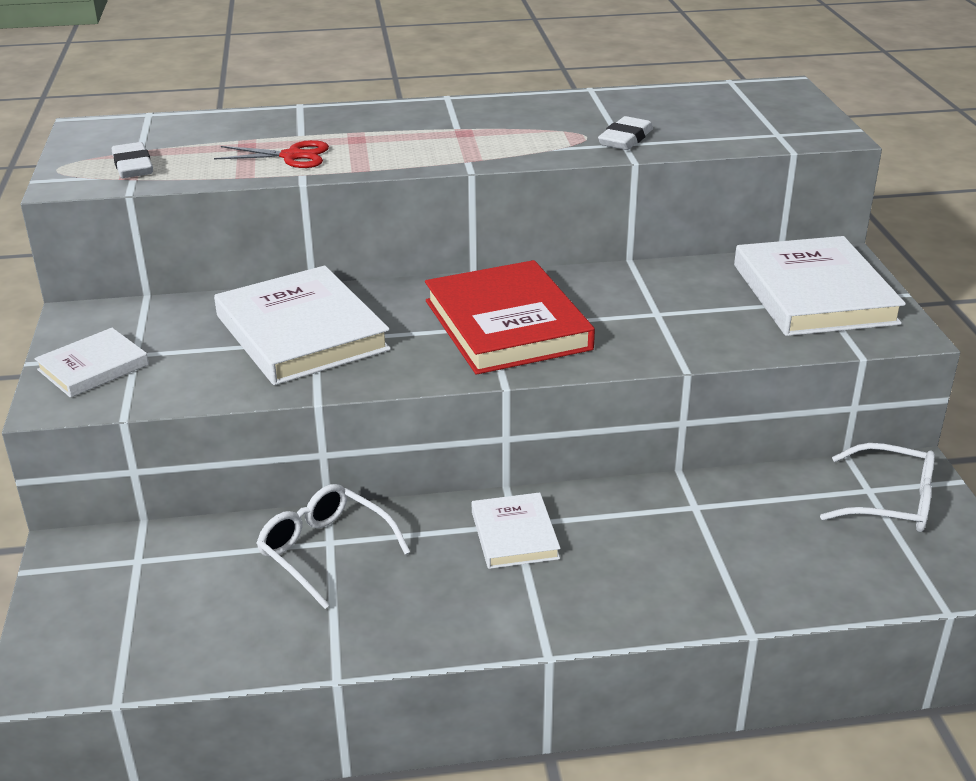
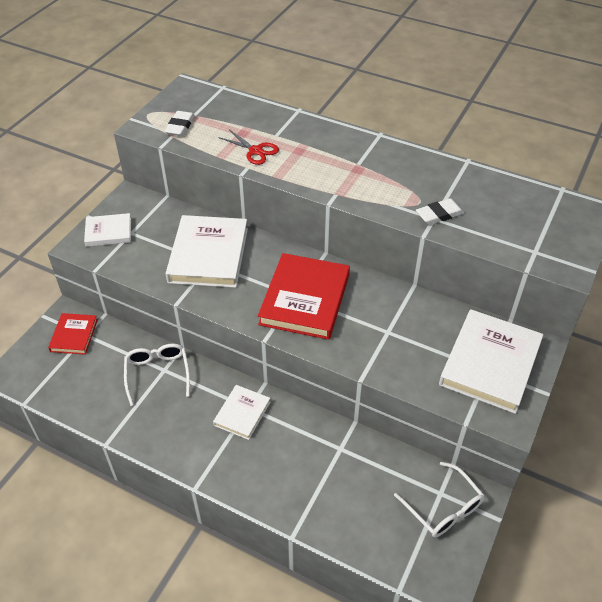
camera: 35 degrees right, 15 degrees up
(115, 571) = (74, 335): none -> red book

